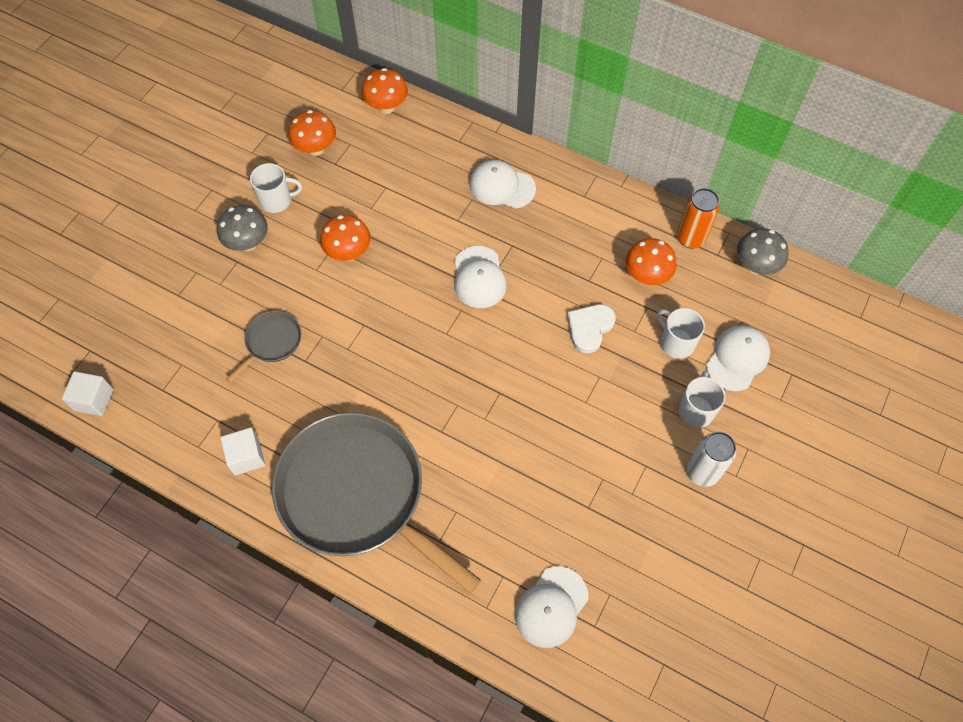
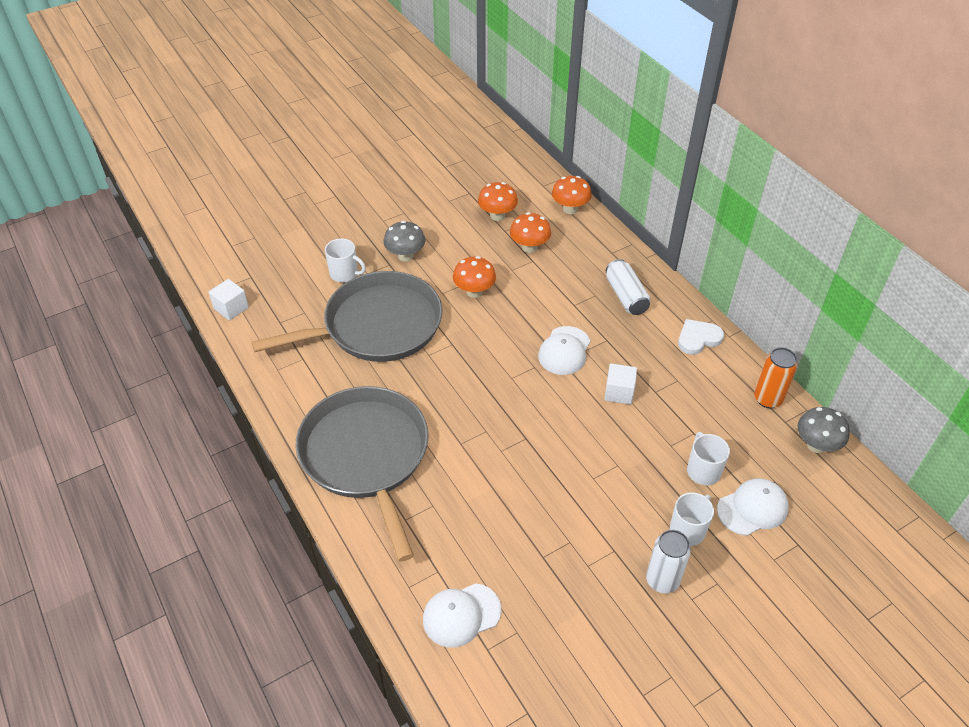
camera: 30 degrees right, 15 degrees down
(246, 457) = (306, 392): white cube -> white cube (619, 392)
(271, 342) = (377, 326): grey pan -> grey pan, size x2.41
(276, 200) = (445, 237): white mug -> white mug (344, 274)
(502, 186) = (626, 296): white cap -> white can
(589, 328) = (633, 426): white heart -> white heart (698, 338)
(646, 276) = (709, 410): orange mushroom -> orange mushroom (529, 247)

